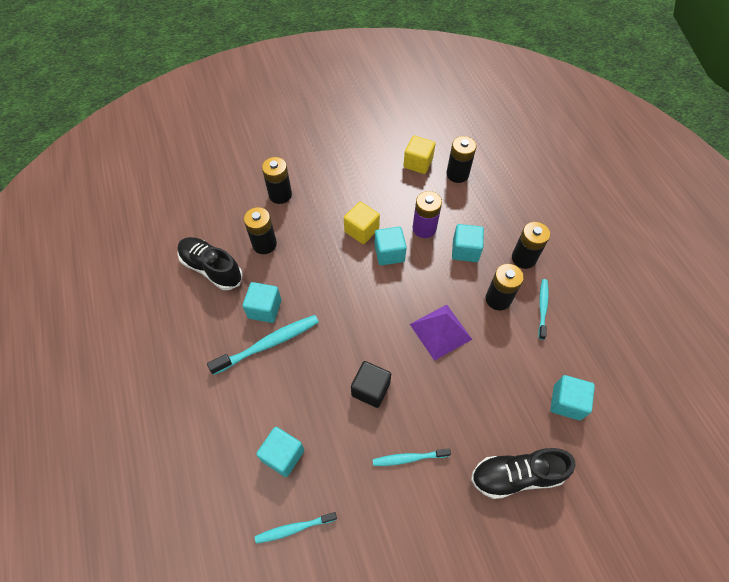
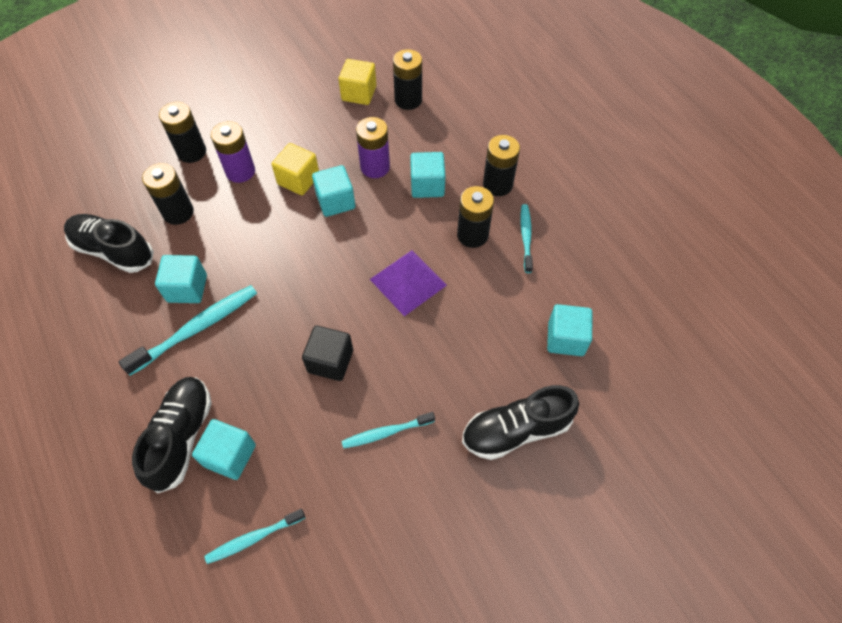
camera: 10 degrees left, 0 degrees up
(247, 433) = (182, 437): none -> black shoe
(316, 216) = (240, 171): none -> purple battery

